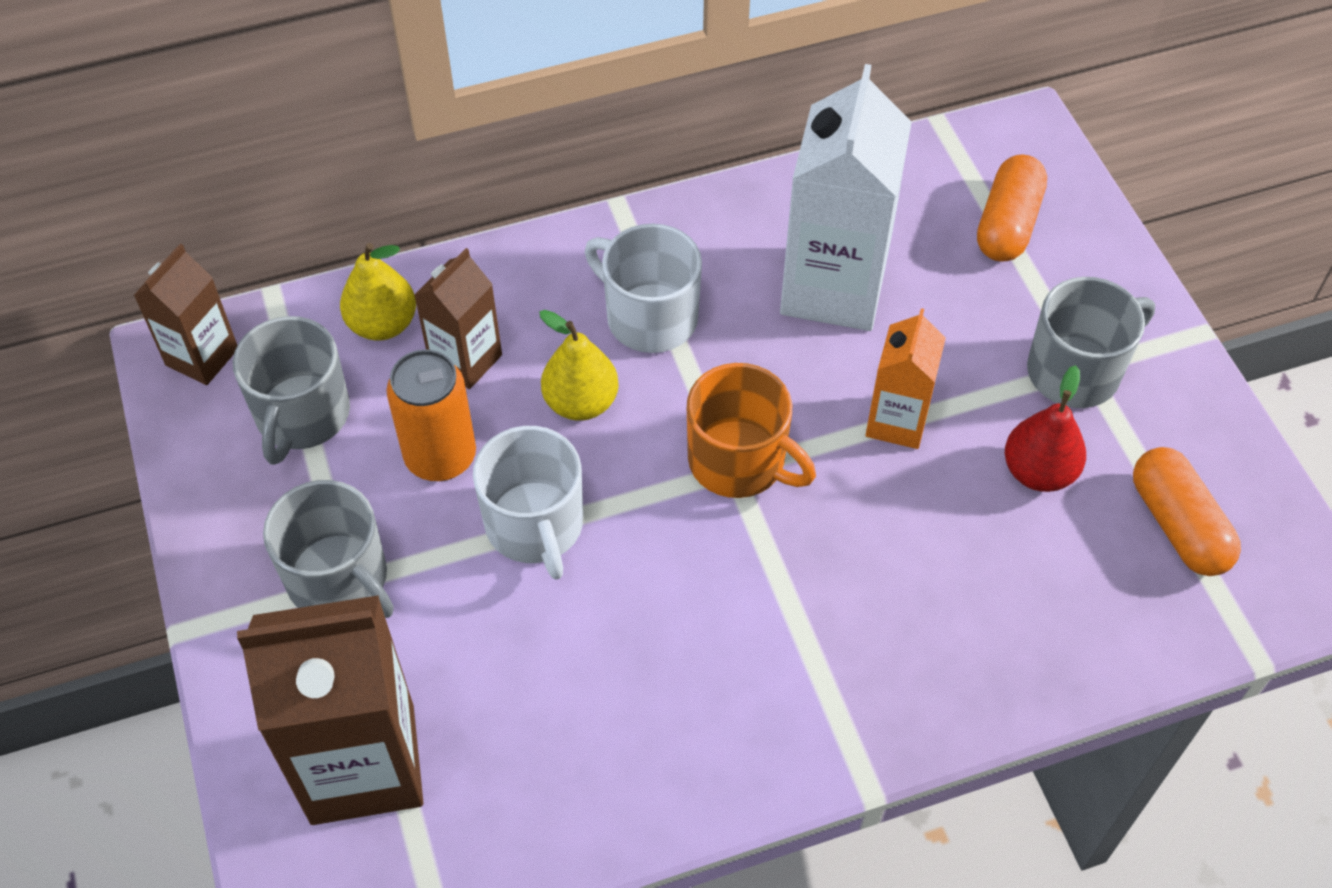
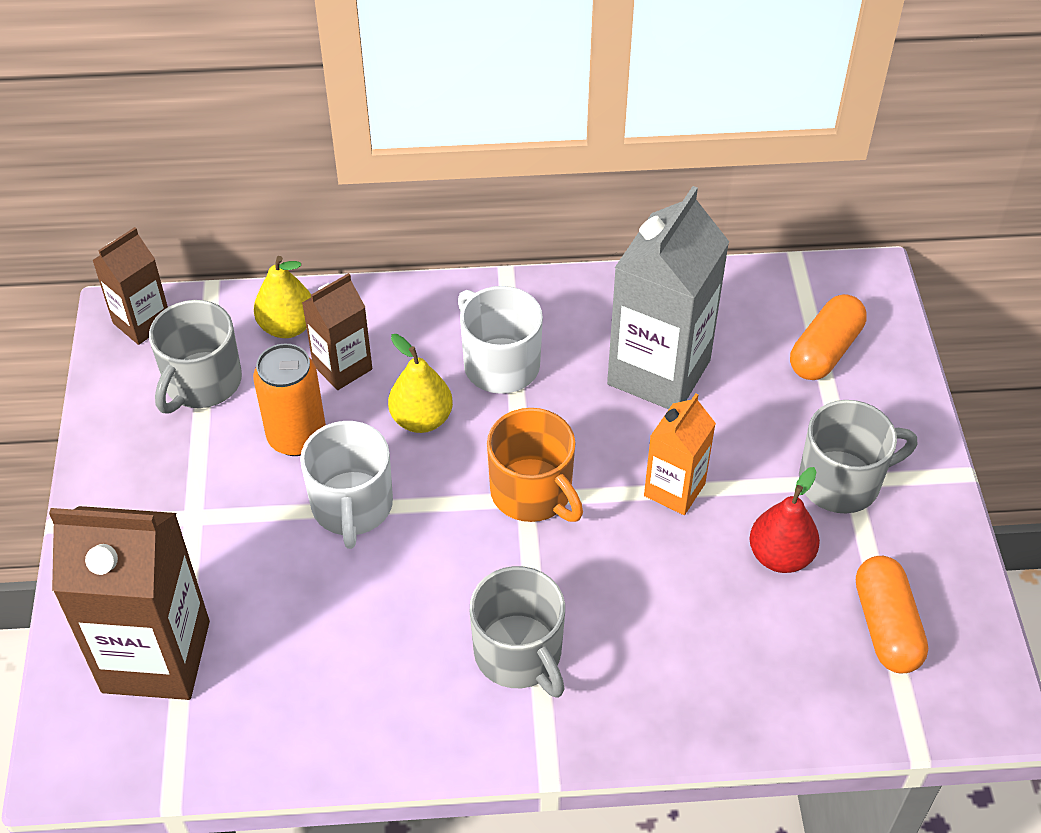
camera: 15 degrees right, 5 degrees down
(339, 579) = (187, 513): grey mug -> grey mug (519, 654)
(833, 288) = (659, 372): white carton -> grey carton

